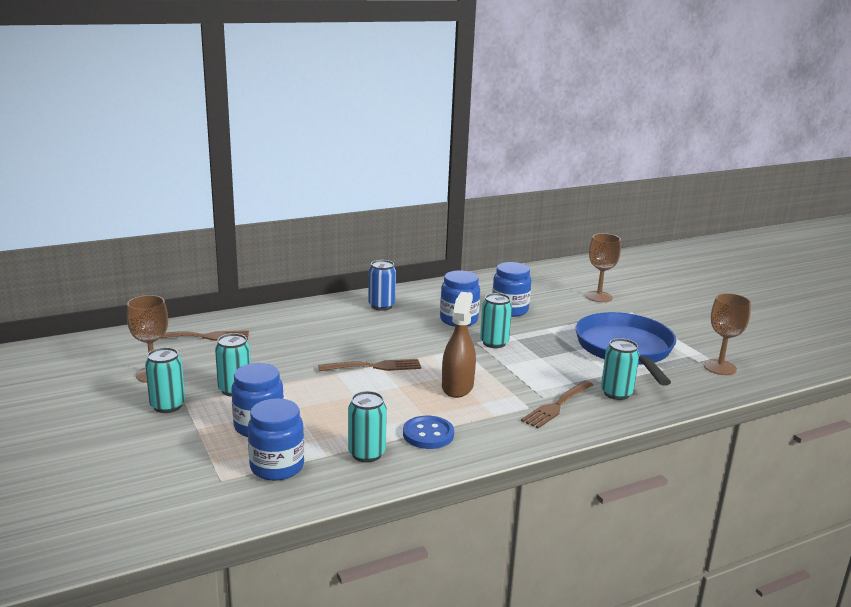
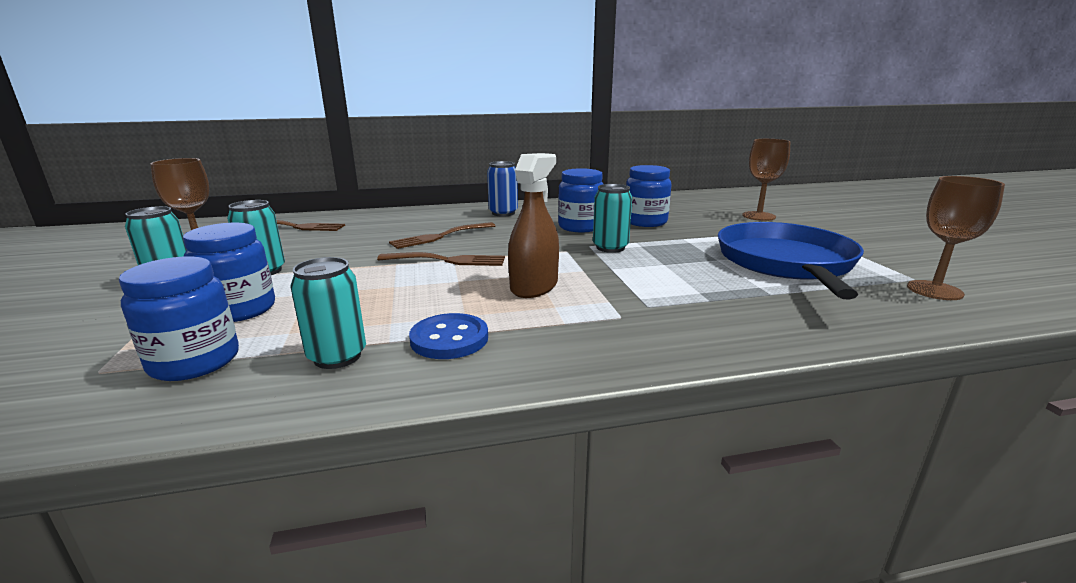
camera: 15 degrees right, 0 degrees up
(557, 406) = (665, 319): brown fork -> brown fork (440, 236)
(616, 393) = (764, 310): turquoise can -> none

